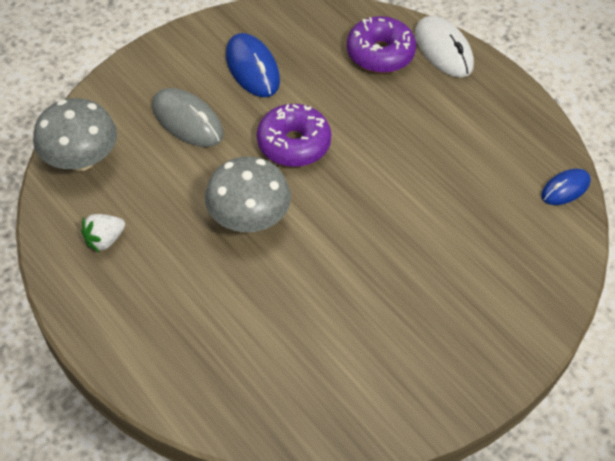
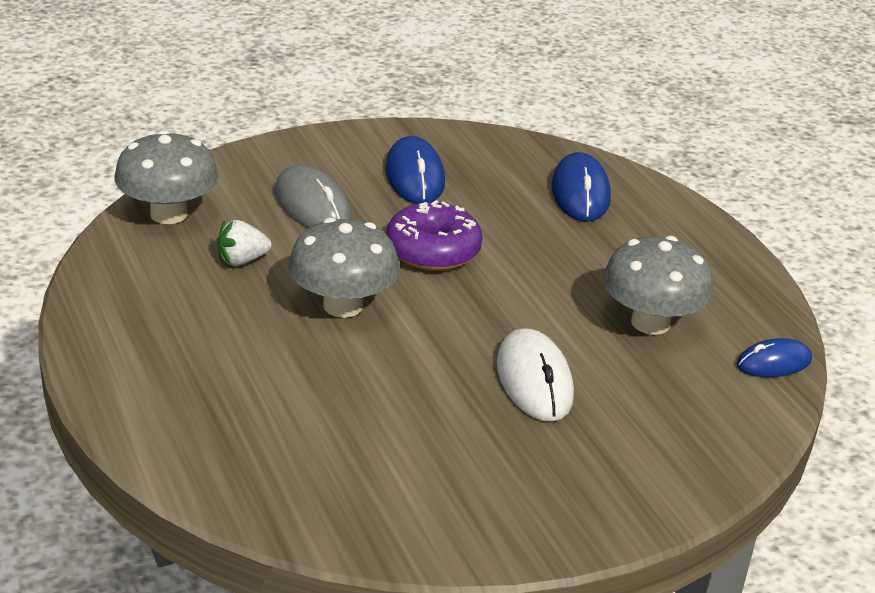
camera: 15 degrees right, 20 degrees down
(104, 240) = (157, 288): white strawberry -> white strawberry (242, 260)
(380, 53) = (580, 193): purple donut -> blue mouse
(443, 50) = (663, 205): white mouse -> white mouse (534, 380)
(471, 173) = (650, 322): none -> grey mushroom

